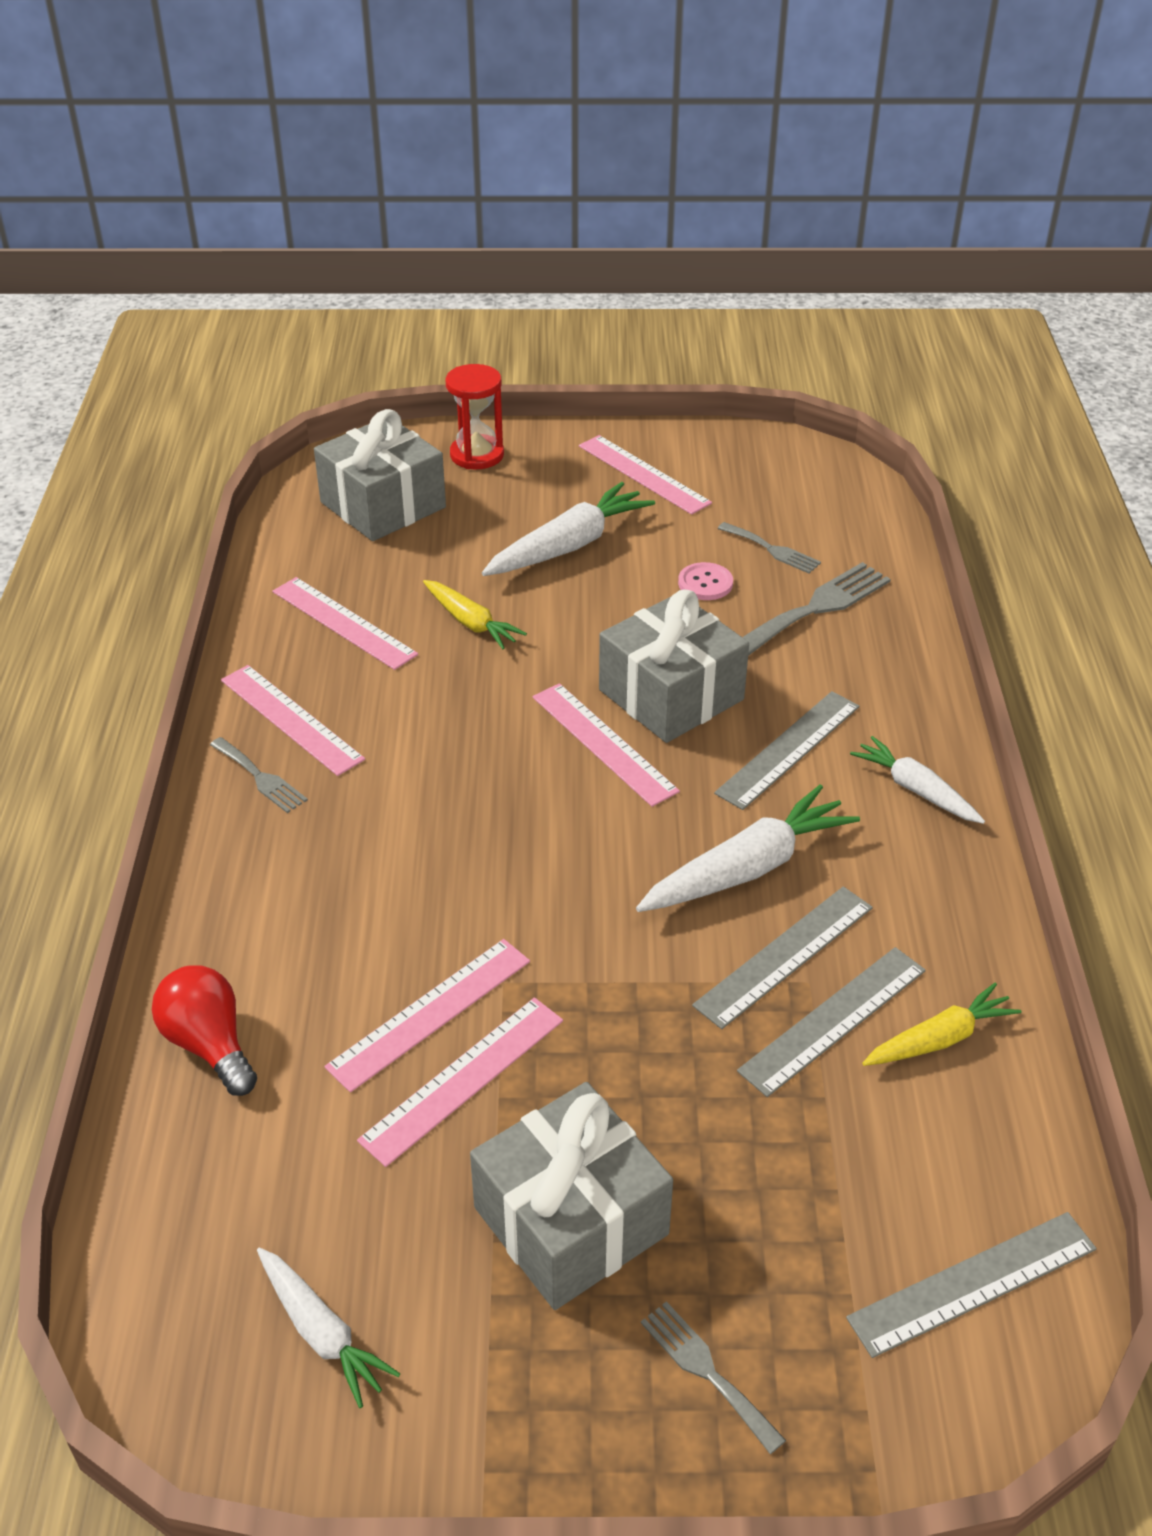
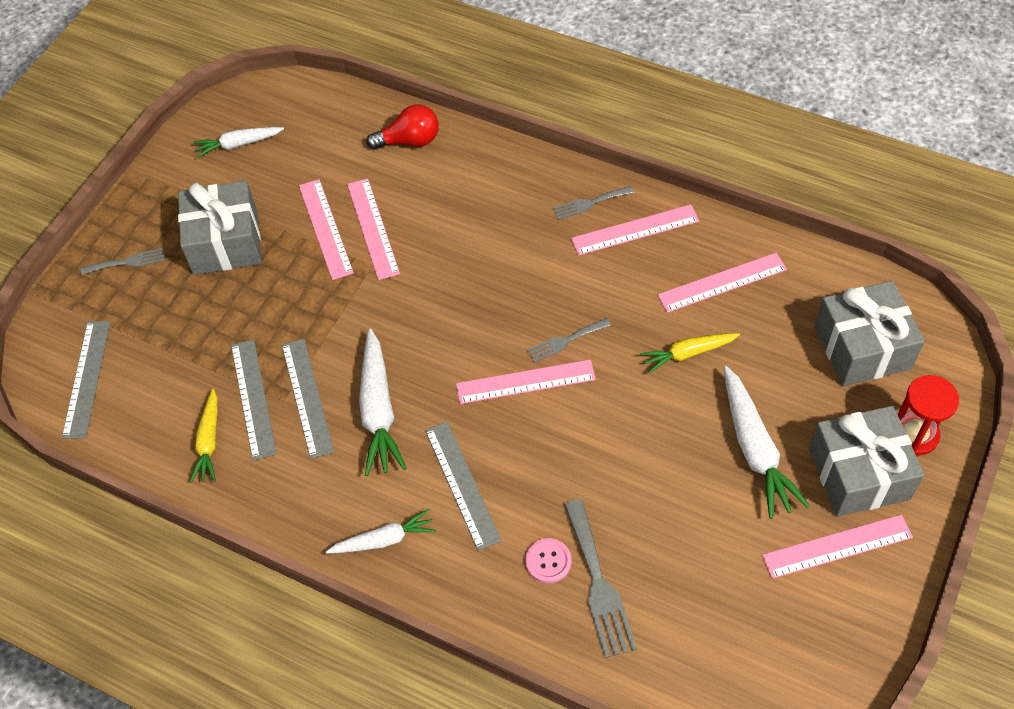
camera: 120 degrees right, 15 degrees up
(671, 695) = (551, 440): grey gift -> grey gift (859, 473)
(705, 583) = (665, 521): pink button -> pink button (548, 561)
(771, 549) = (687, 591): grey fork -> grey fork (566, 340)

